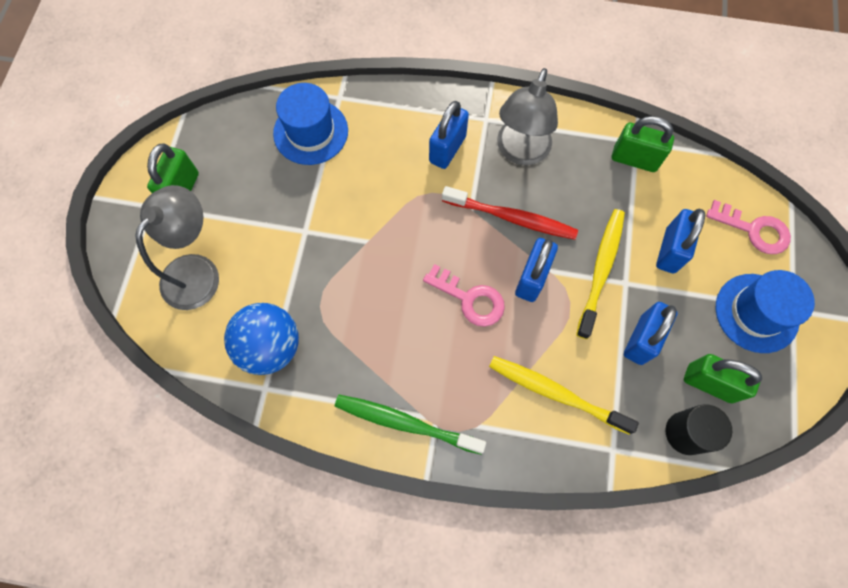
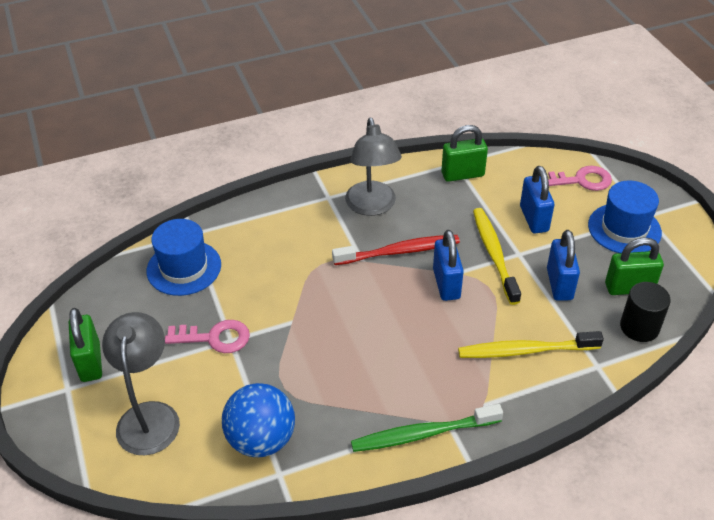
camera: 30 degrees left, 25 degrees down
(447, 149) = (312, 229): blue padlock -> none
(470, 299) = (408, 321): pink key -> pink key (215, 338)

